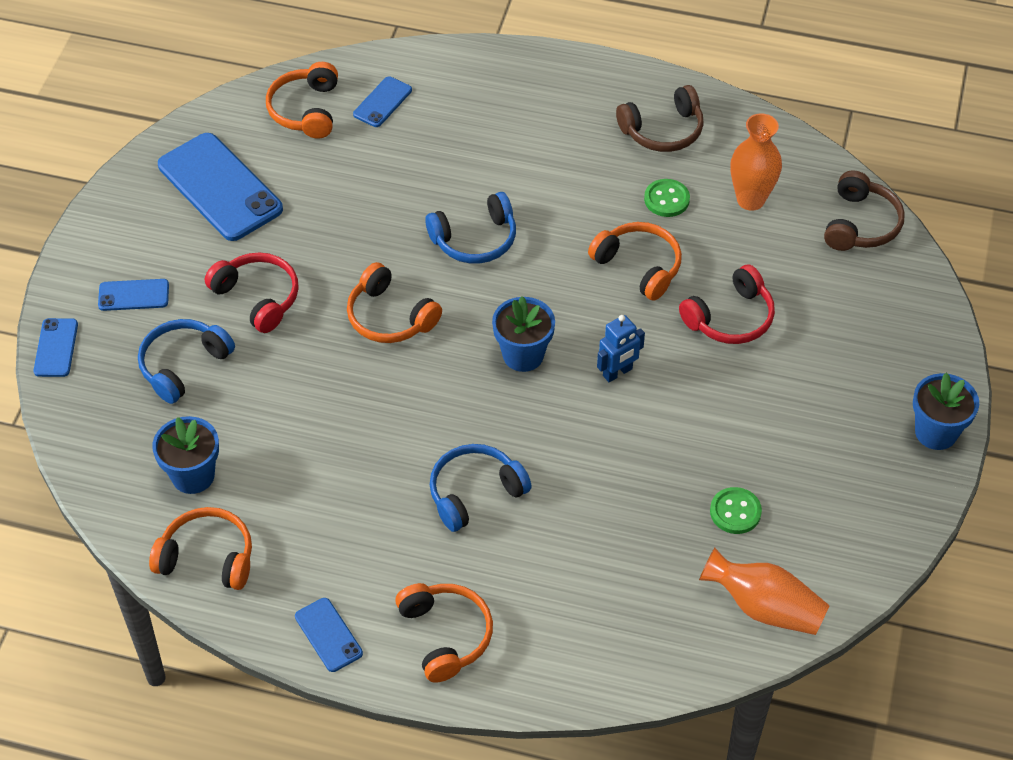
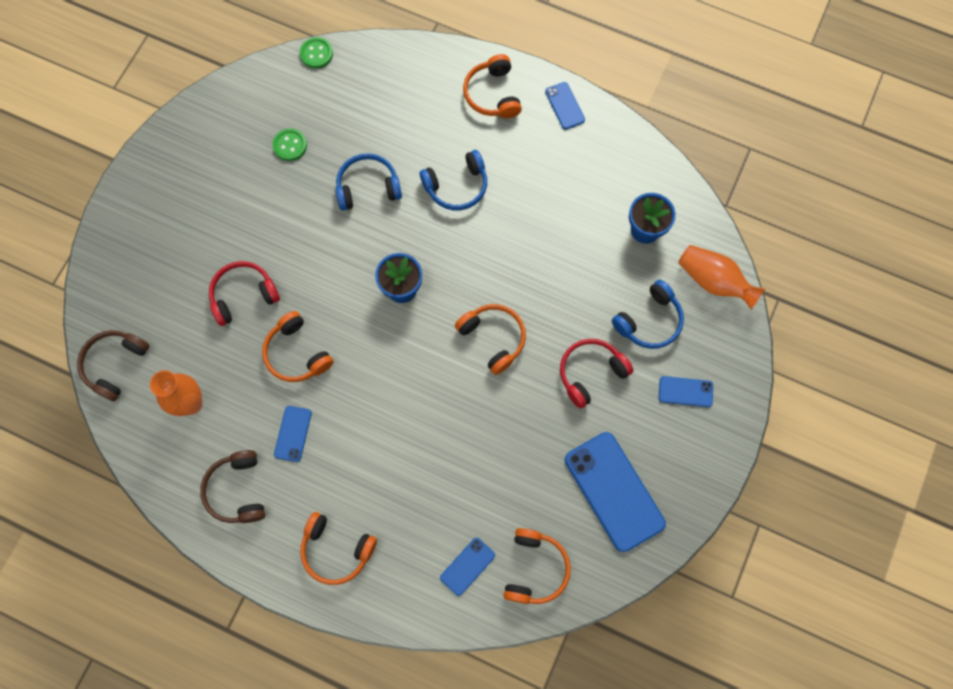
camera: 170 degrees left, 20 degrees up
(56, 348) = (743, 352): blue phone -> blue phone (293, 433)
(207, 557) = (637, 169): orange headphones -> orange headphones (336, 550)
(257, 297) = (591, 373): red headphones -> red headphones turned 90 degrees clockwise
(475, 239) = (416, 401): blue headphones -> blue headphones (368, 187)
(617, 373) = (338, 263): blue robot -> none
(663, 130) = (237, 490): brown headphones -> brown headphones turned 90 degrees counterclockwise
(666, 199) = (256, 415): green button -> green button (316, 54)
(764, 607) = (293, 80): orange vase -> orange vase (713, 281)
(936, 432) = (136, 180): blue flower pot -> none

